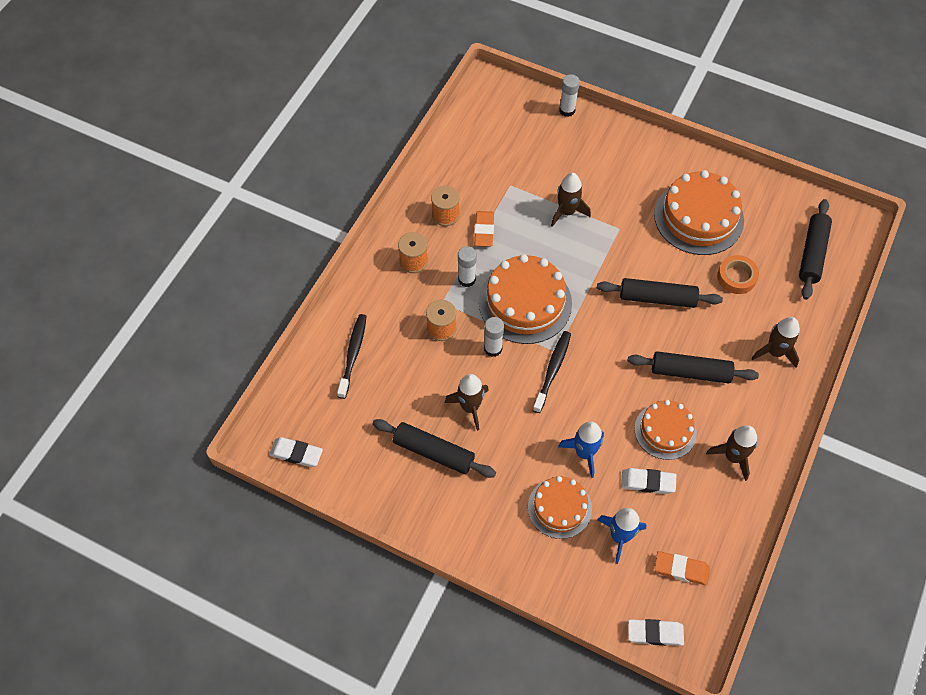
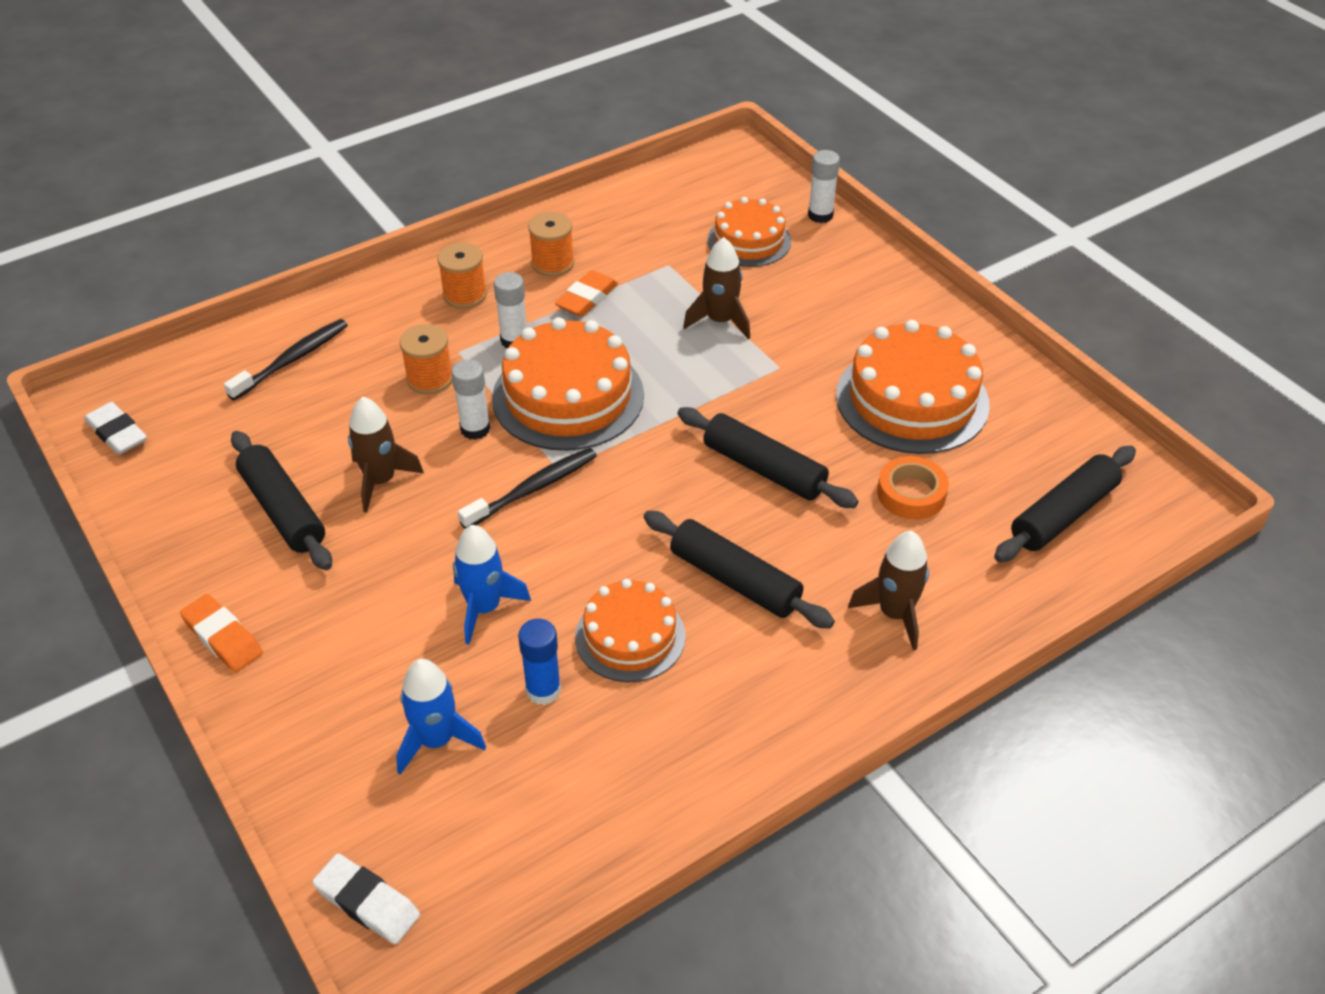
camera: 30 degrees right, 15 degrees down
(559, 507) = (385, 658): orange cake -> orange cake (749, 240)
(647, 482) = (543, 690): white eraser -> blue glue stick
(681, 569) = (488, 834): orange eraser -> orange eraser (223, 637)
(733, 457) = (706, 721): brown rocket -> none

